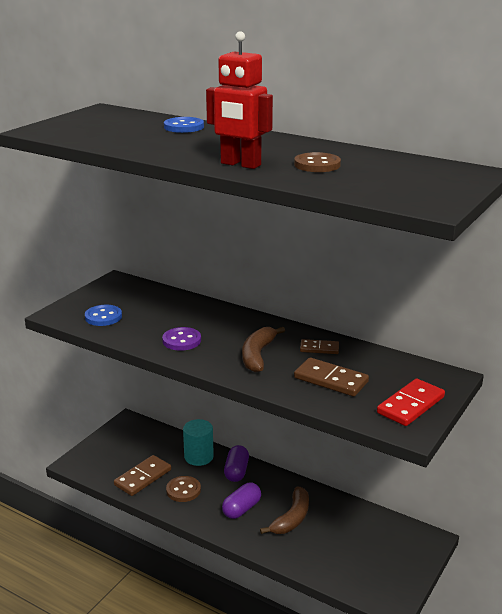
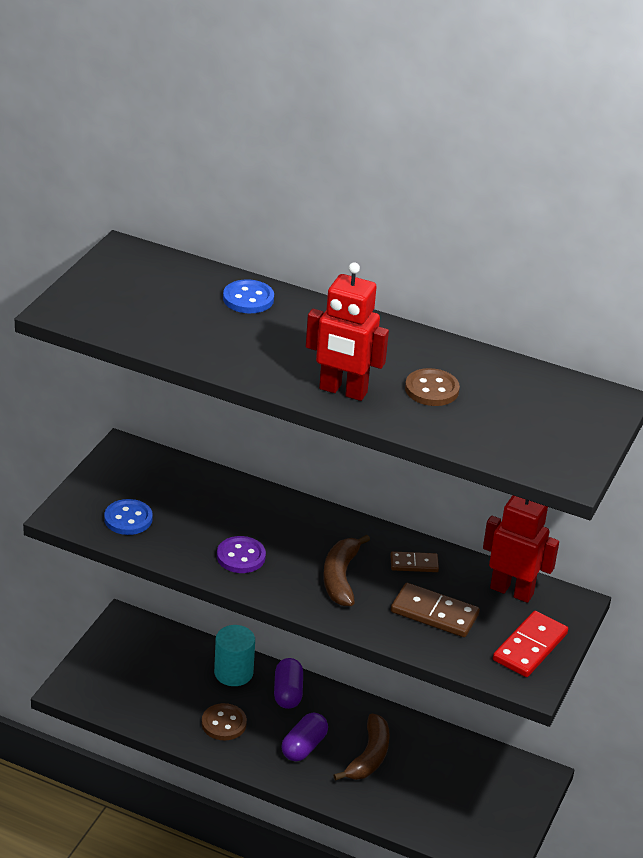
camera: 10 degrees left, 10 degrees up
(143, 477) = (166, 707): brown domino -> none
(398, 367) = (512, 591): none -> red robot

